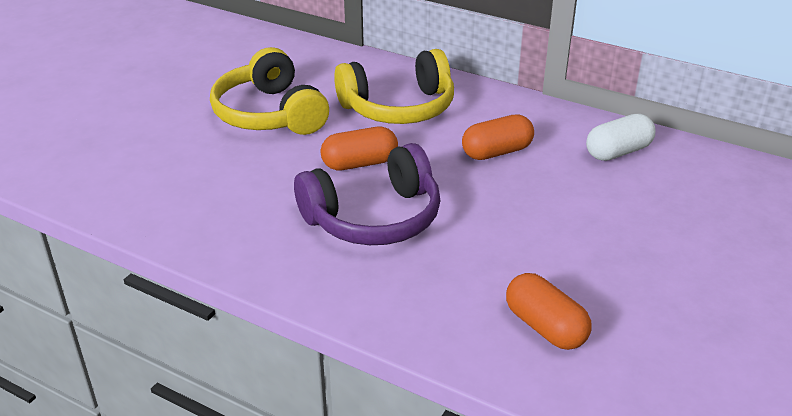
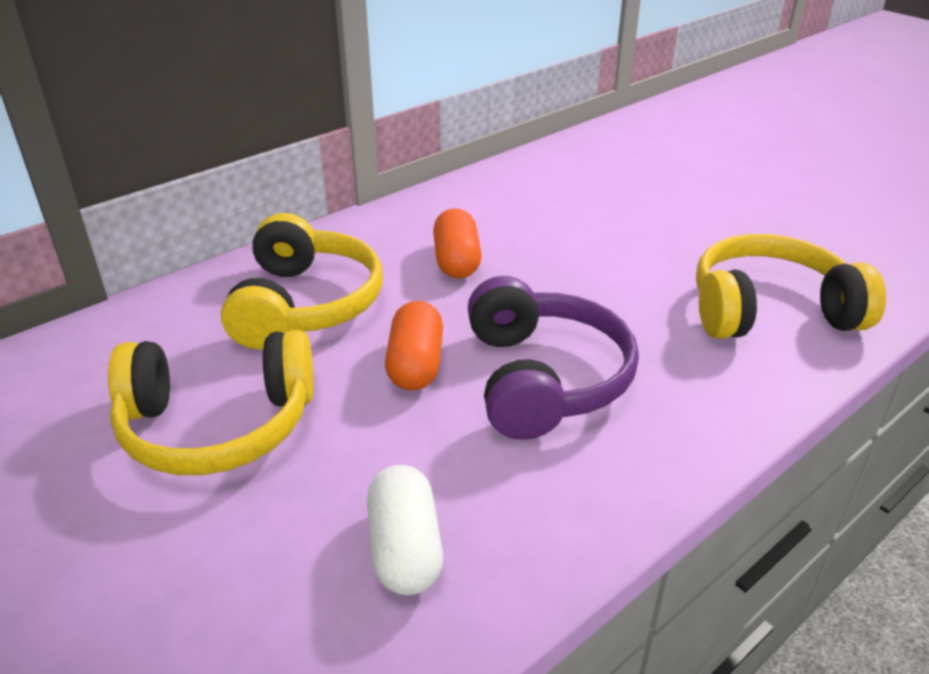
camera: 70 degrees left, 0 degrees up
(545, 327) = (770, 310): orange capsule -> yellow headphones
(618, 152) = (502, 196): white capsule -> white capsule (405, 549)

